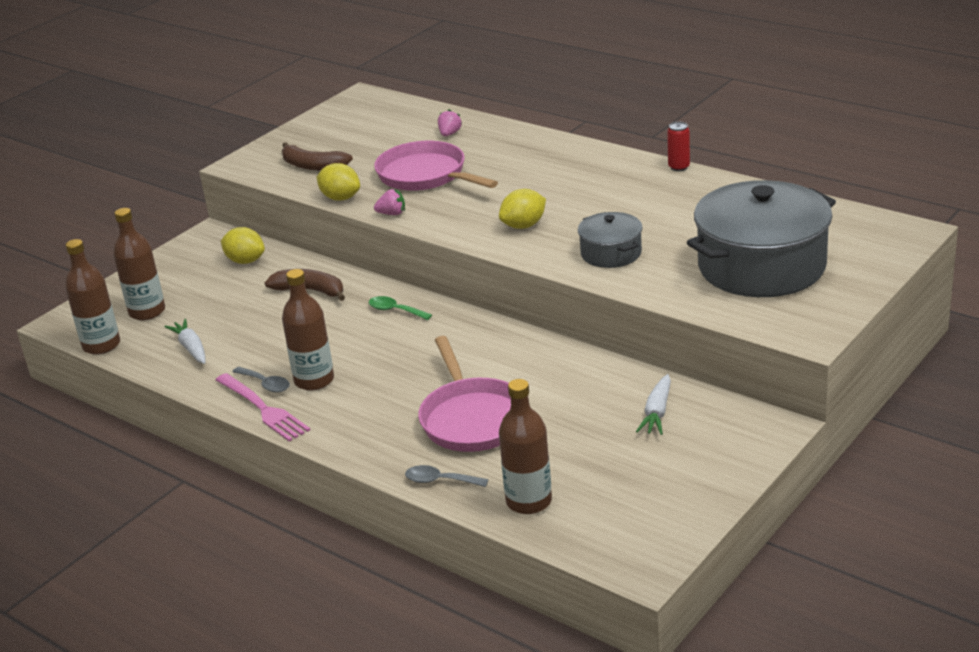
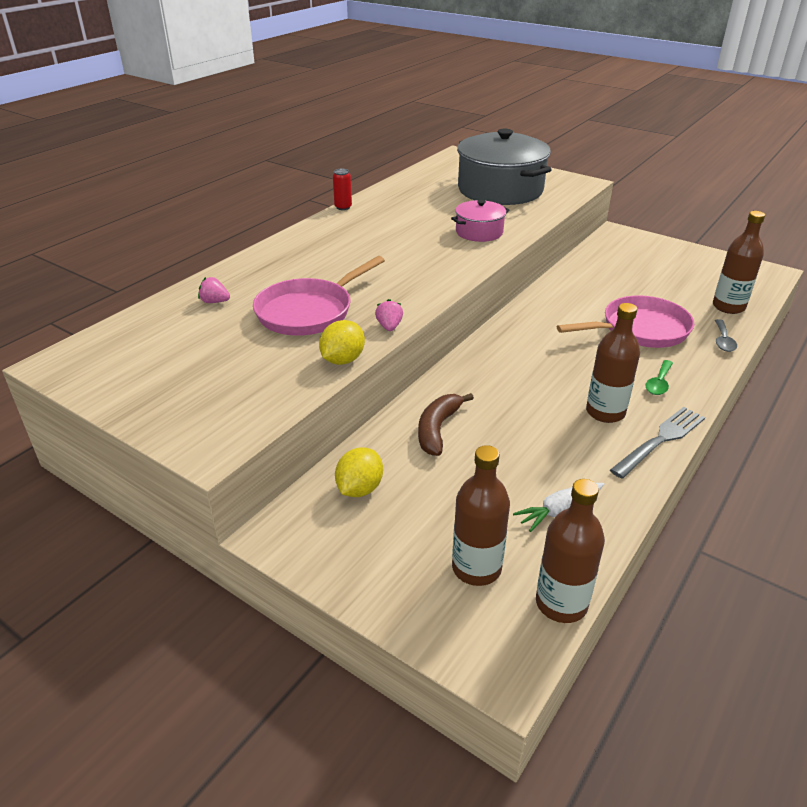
camera: 95 degrees left, 5 degrees up
(263, 409) = (660, 440): pink fork -> grey fork
(266, 384) = (618, 443): grey spoon -> none
(313, 166) = (248, 386): brown banana -> none
(395, 310) = (480, 373): green spoon -> green spoon (659, 383)
(523, 226) = (428, 263): yellow lemon -> none
(611, 253) = (479, 232): grey pot -> pink pot
(657, 412) = (612, 264): white carrot -> none

